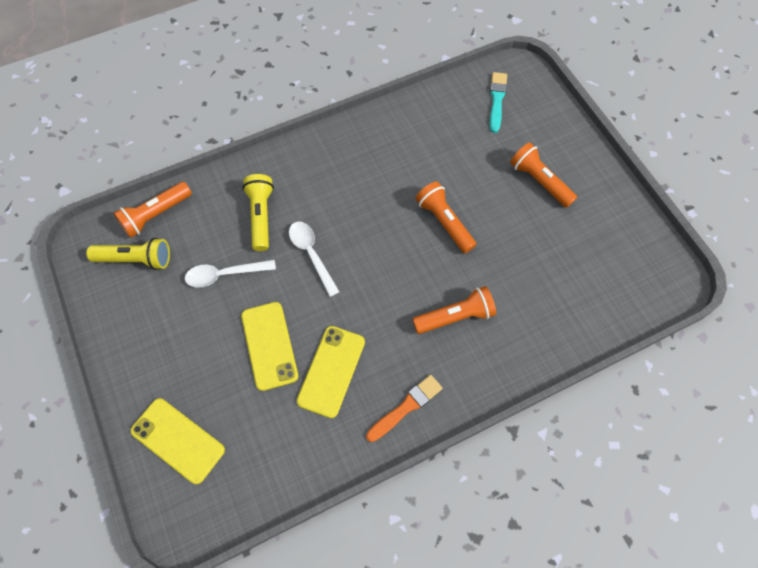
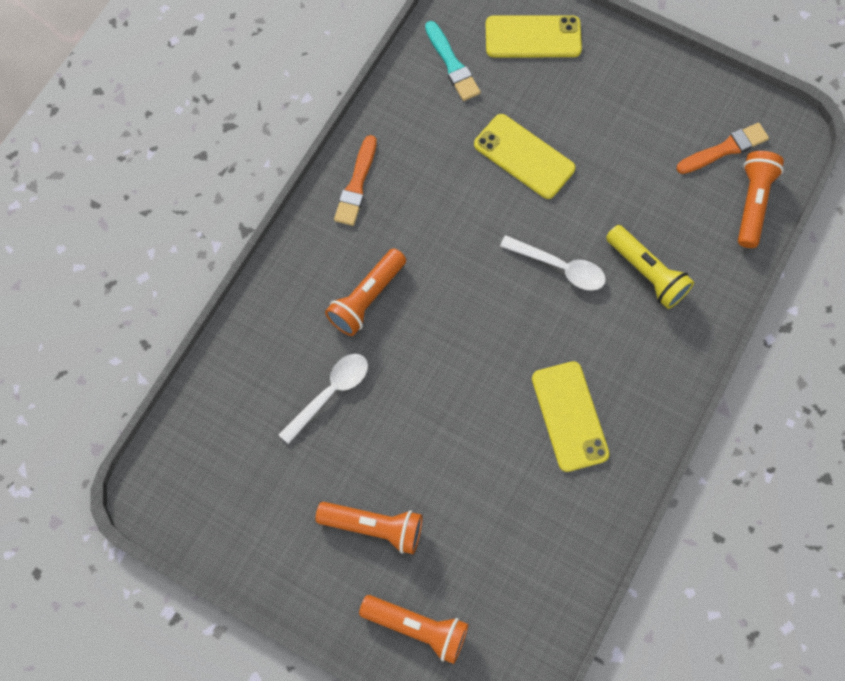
camera: 145 degrees right, 5 degrees up
(136, 259) = (724, 149): yellow flashlight -> orange brush
(224, 274) = (626, 191): white spoon -> white spoon (330, 393)
(331, 371) = (448, 171): yellow phone -> yellow phone (569, 416)
(444, 222) = (448, 397): orange flashlight -> orange flashlight (417, 627)
(497, 100) = (500, 620): turquoise brush -> turquoise brush (452, 64)

